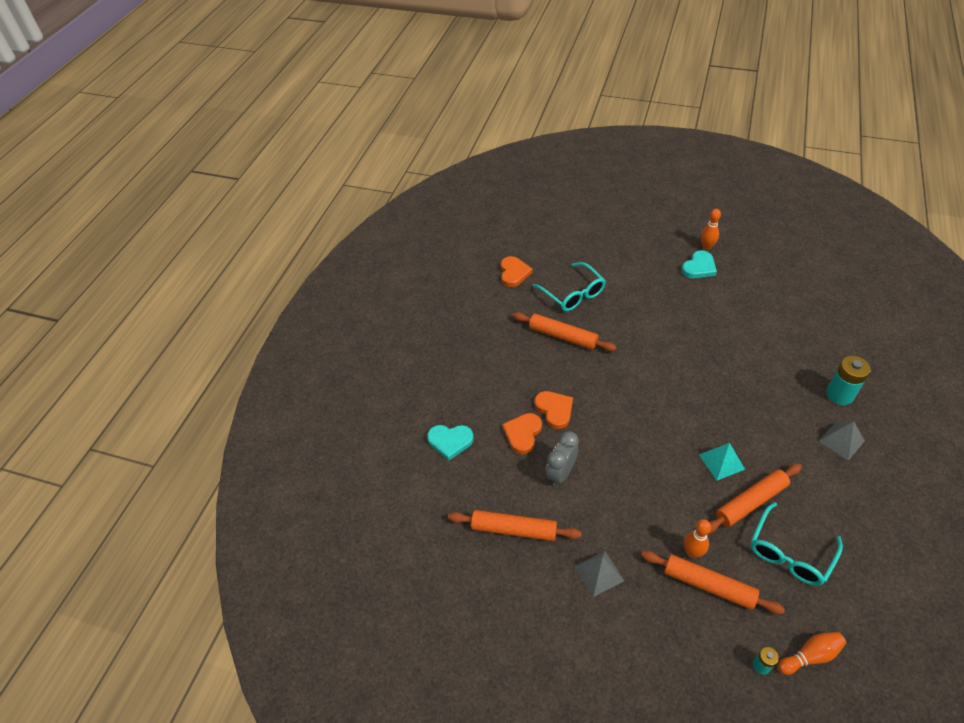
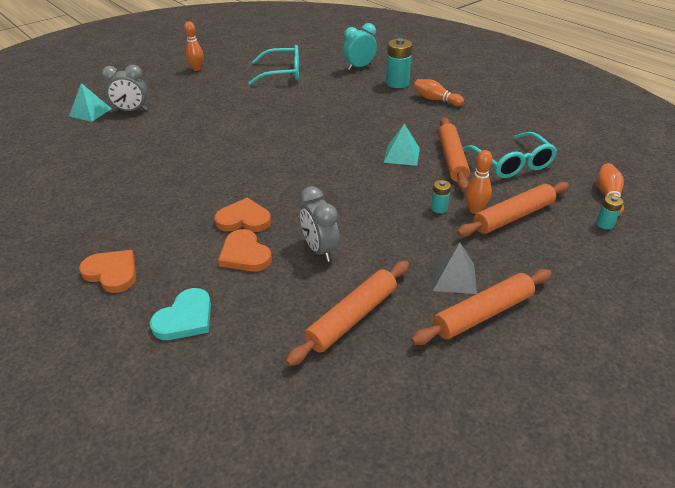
camera: 60 degrees left, 10 degrees down
(514, 273) = (50, 169): orange heart -> orange heart (112, 273)
(563, 336) = (170, 175): orange rolling pin -> orange rolling pin (483, 313)
(573, 294) = (134, 148): turquoise glasses -> turquoise glasses (282, 73)
(588, 238) = (90, 112): none -> turquoise pyramid
(612, 257) = (131, 111): none -> grey clock
(672, 525) = (439, 208): none -> turquoise battery
(699, 267) = (210, 80): turquoise heart -> none
(836, 349) = (359, 67): none -> turquoise clock
(841, 441) = (436, 100): grey pyramid -> orange bowling pin

